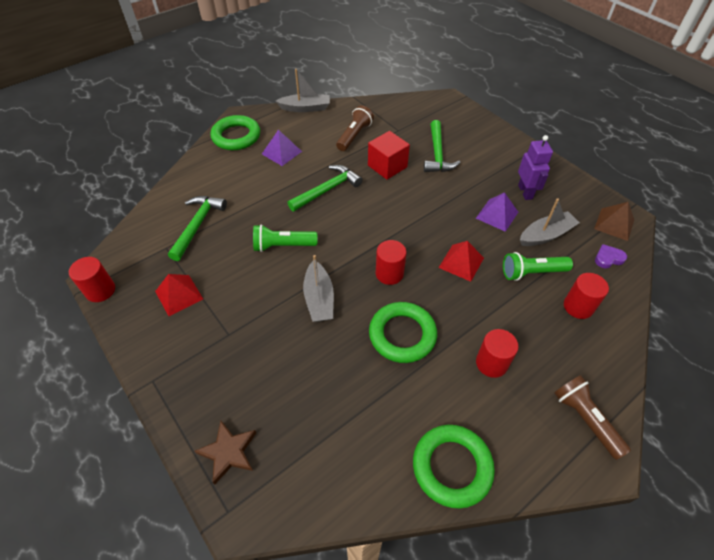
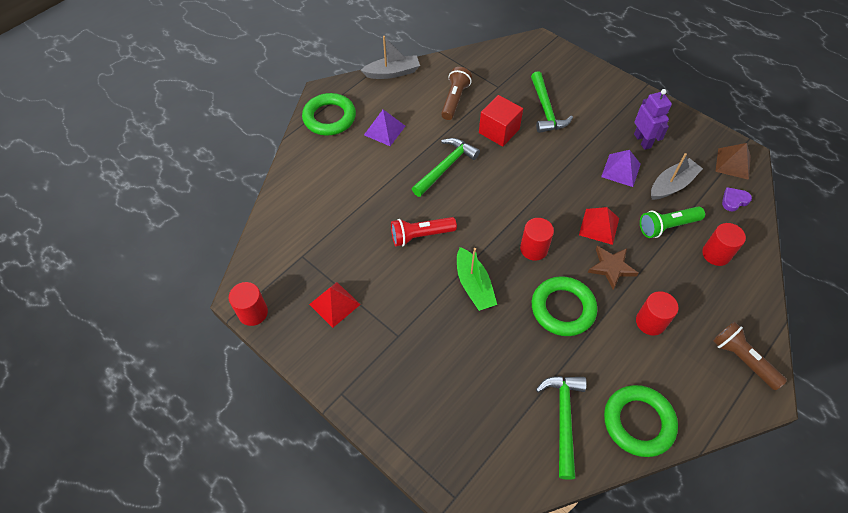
camera: 10 degrees left, 5 degrees up
(197, 225) = (326, 227): green hammer -> green hammer (563, 419)
(228, 452) = (437, 446): brown star -> brown star (611, 267)
(283, 246) = (420, 236): green flashlight -> red flashlight
(319, 298) = (474, 285): grey boat -> green boat

